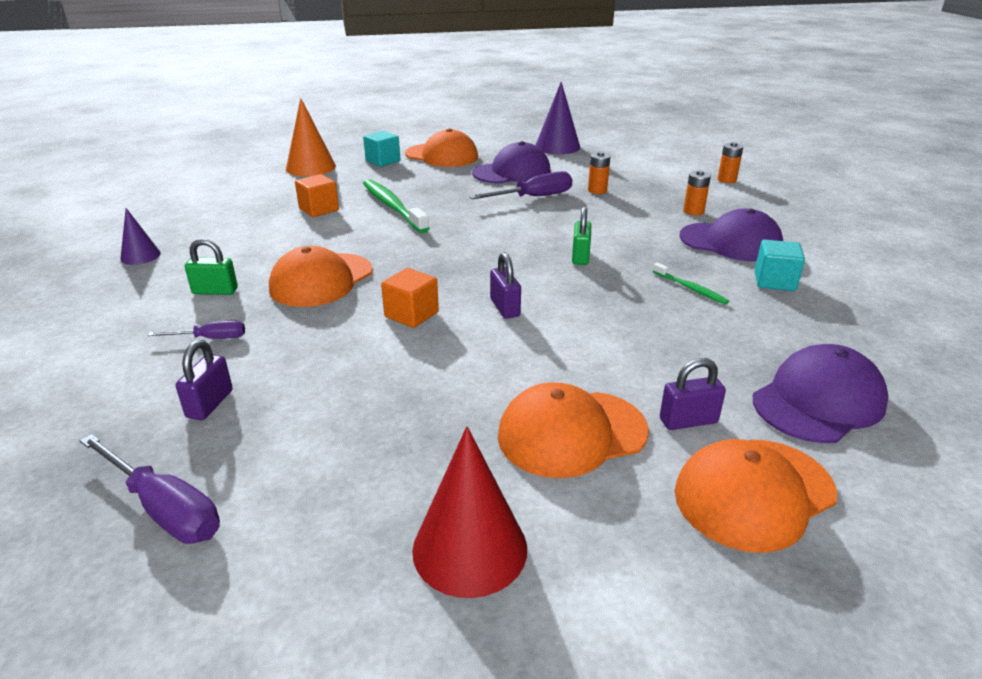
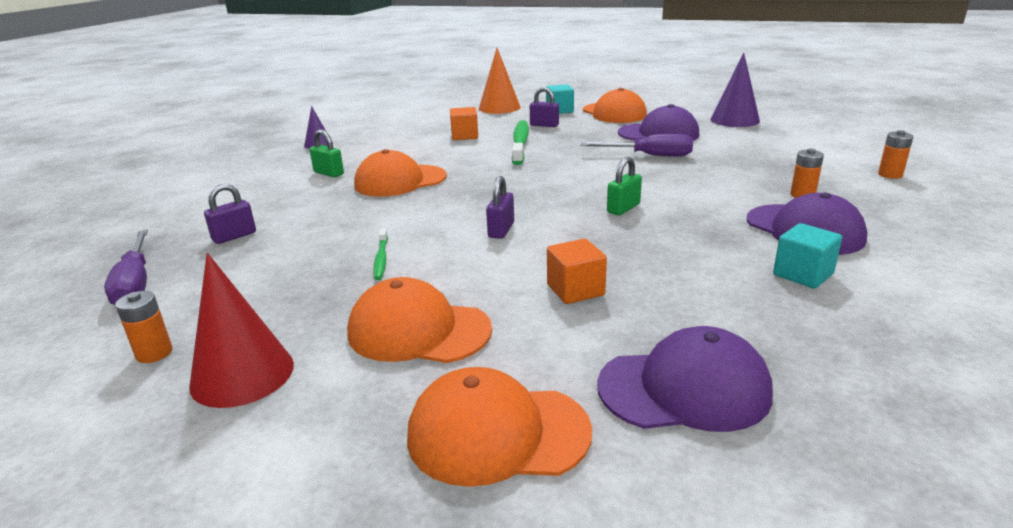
camera: 35 degrees right, 5 degrees down
(211, 338) = (287, 200): purple screwdriver -> none
(411, 314) = (426, 217): orange cube -> orange cube (575, 290)
(597, 190) = (721, 160): orange battery -> orange battery (154, 353)
(688, 421) = (526, 357): purple padlock -> purple padlock (544, 125)
(690, 288) = (694, 257): green toothbrush -> green toothbrush (381, 258)

